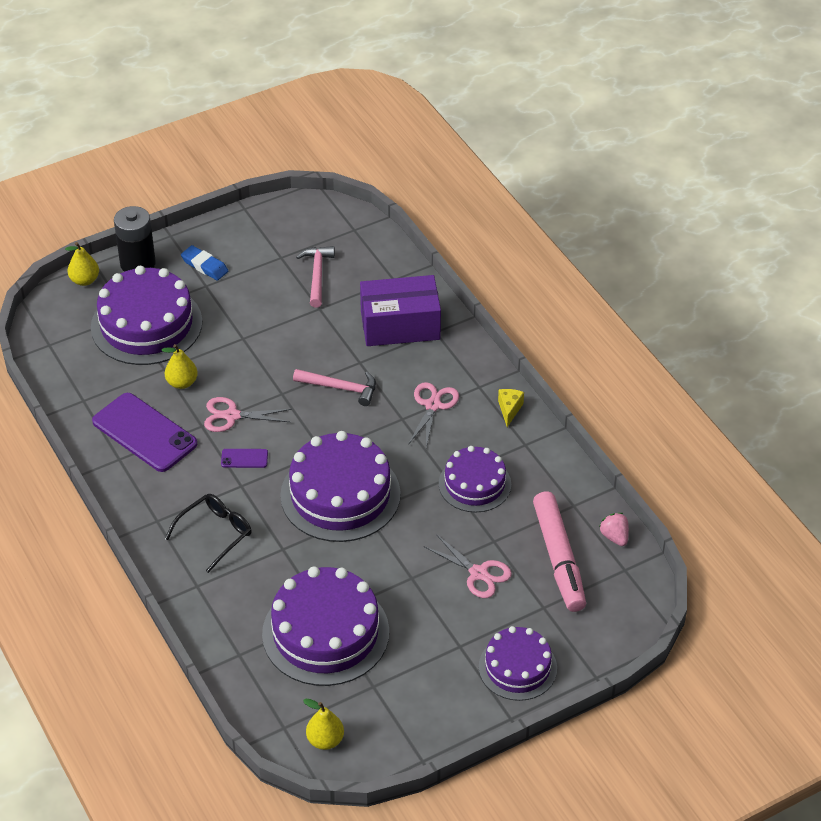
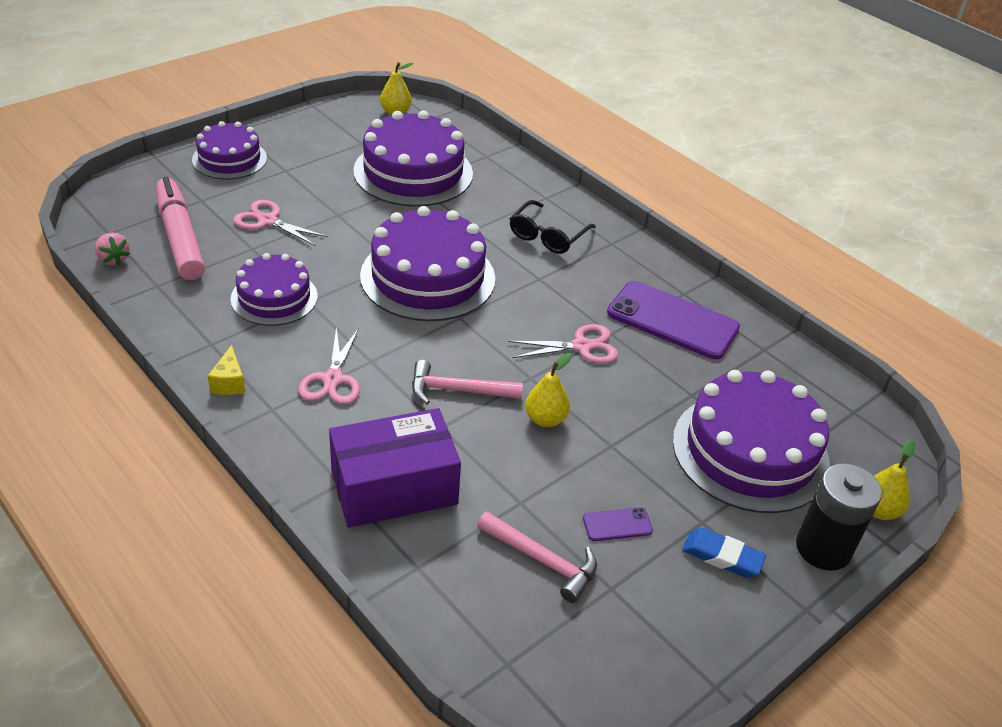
camera: 165 degrees right, 5 degrees down
(182, 383) = (661, 379): yellow pear -> yellow pear (545, 419)
(244, 458) = (547, 303): purple phone -> purple phone (617, 524)
(317, 275) = (542, 560): pink hammer -> pink hammer turned 45 degrees counterclockwise

